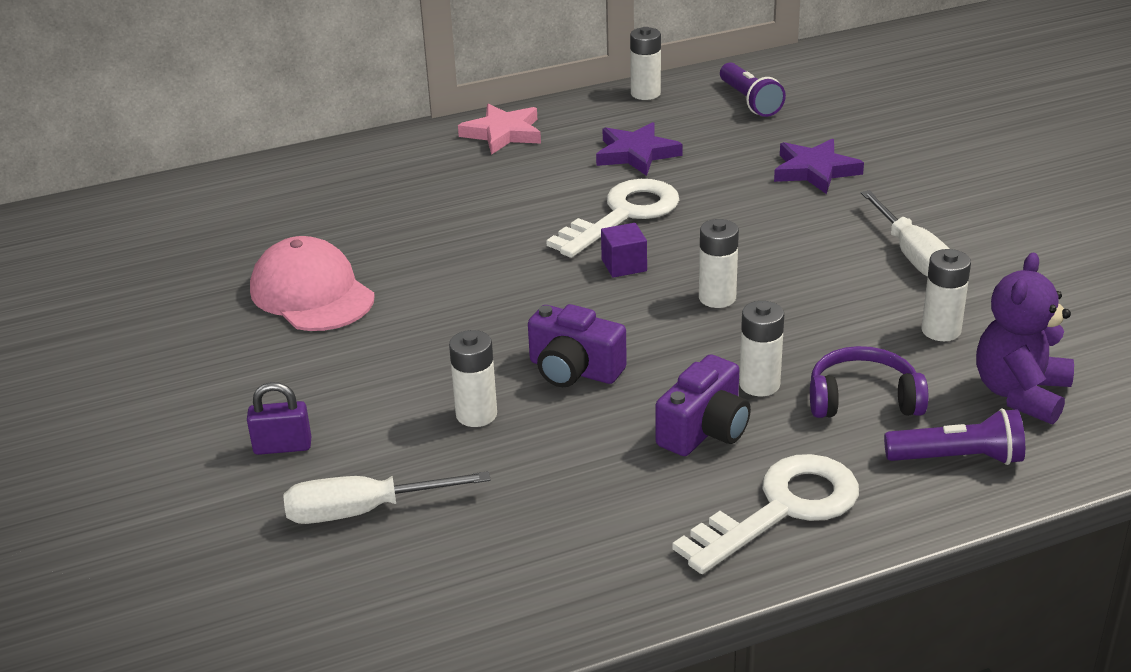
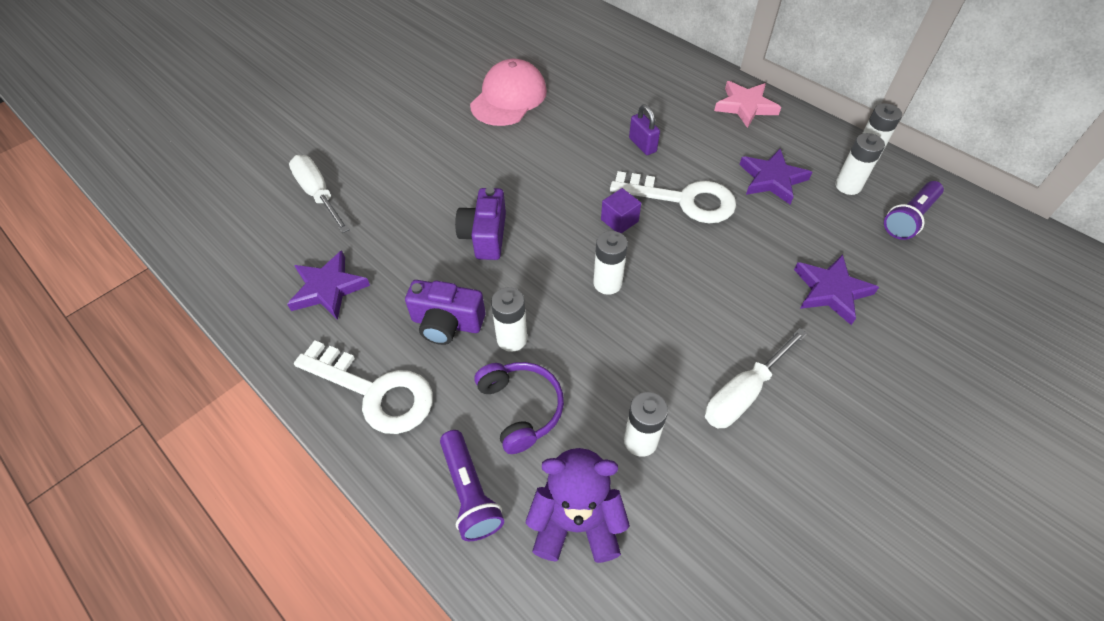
camera: 65 degrees right, 20 degrees up
(282, 447) = (364, 143): purple padlock -> purple padlock (642, 145)
(476, 415) = (421, 208): white battery -> white battery (848, 186)
(574, 527) = (328, 288): none -> purple star

